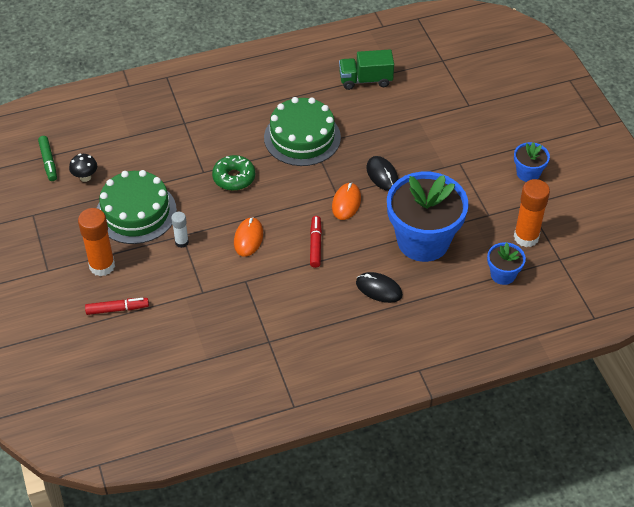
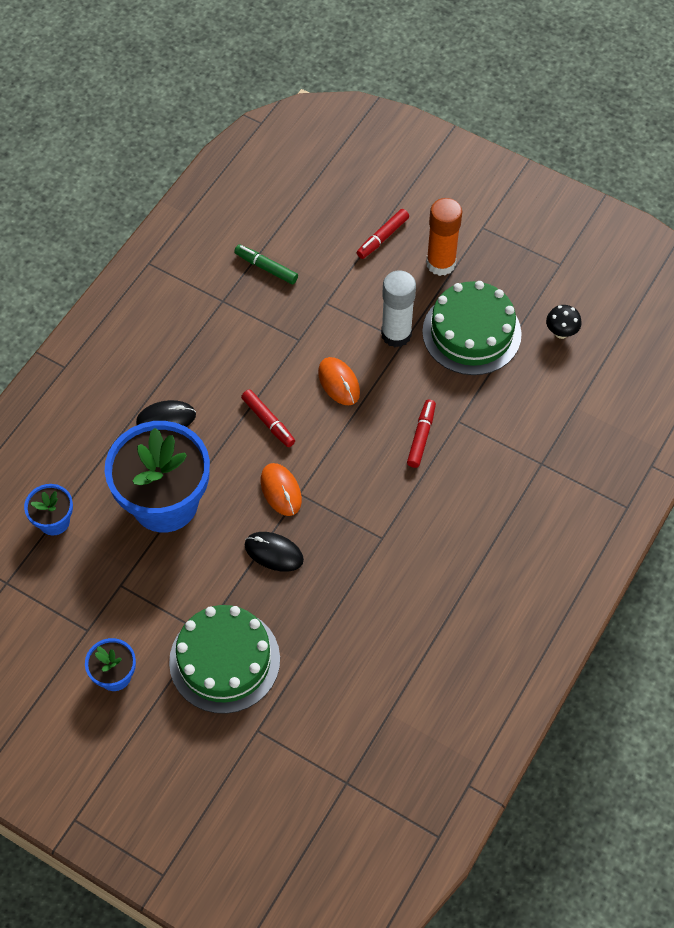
camera: 140 degrees right, 10 degrees up
(48, 162) = (615, 323): green marker -> green marker (266, 268)
(181, 242) = (396, 334): white glue stick -> white glue stick, size x1.85
(234, 177) = (421, 437): green donut -> red marker
(302, 137) = (402, 538): green cake -> green cake (224, 660)
(365, 80) = (409, 675): green truck -> none
(526, 237) = (60, 584): orange glue stick -> none

